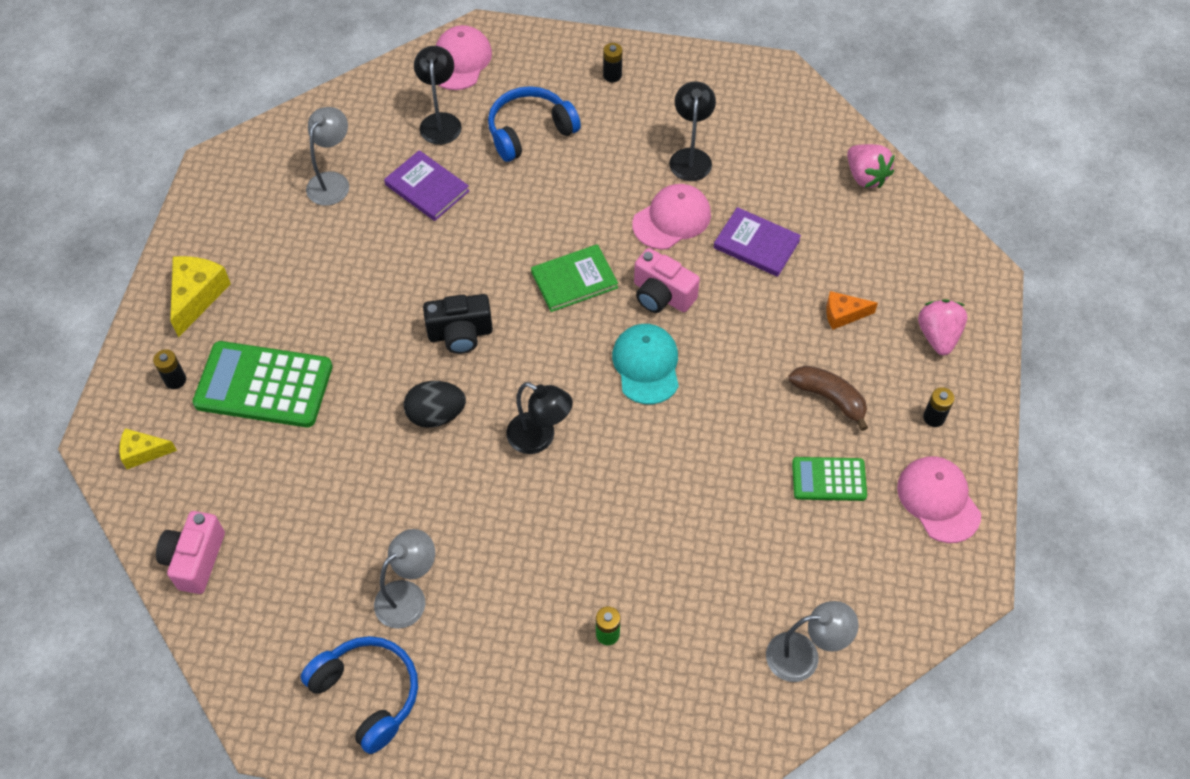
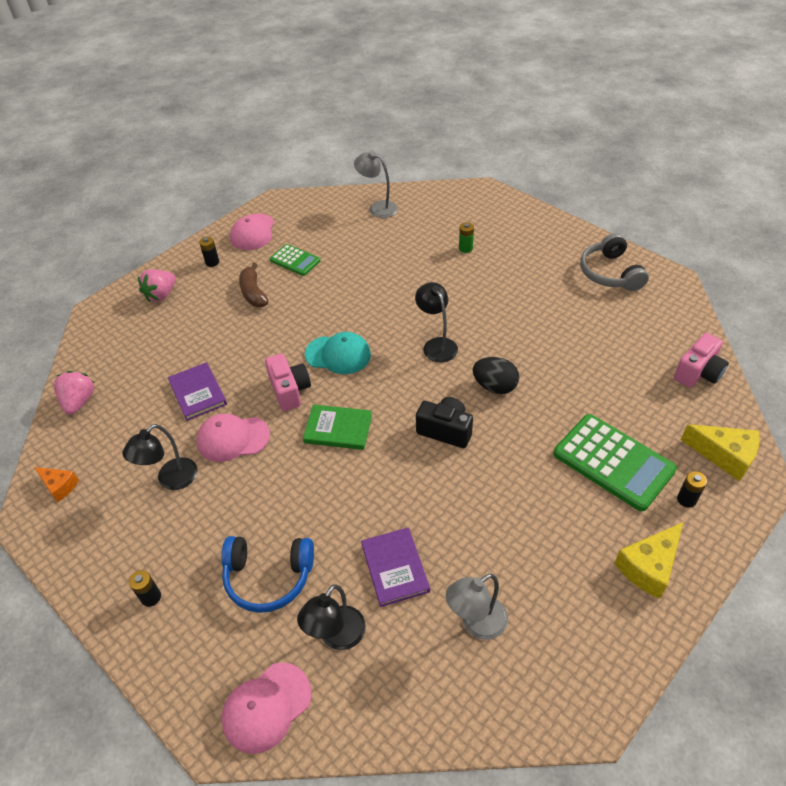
camera: 145 degrees left, 10 degrees down
(143, 452) = (724, 456): yellow cheese -> yellow cheese, size x1.60
(368, 694) = (610, 273): blue headphones -> grey headphones
(409, 596) = (565, 303): grey lamp -> none
(646, 365) = (338, 354): turquoise cap -> turquoise cap turned 105 degrees counterclockwise
(843, 314) = (196, 328): orange cheese -> orange cheese (59, 486)

